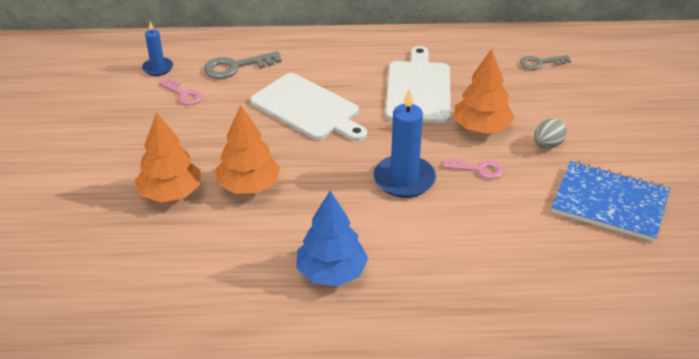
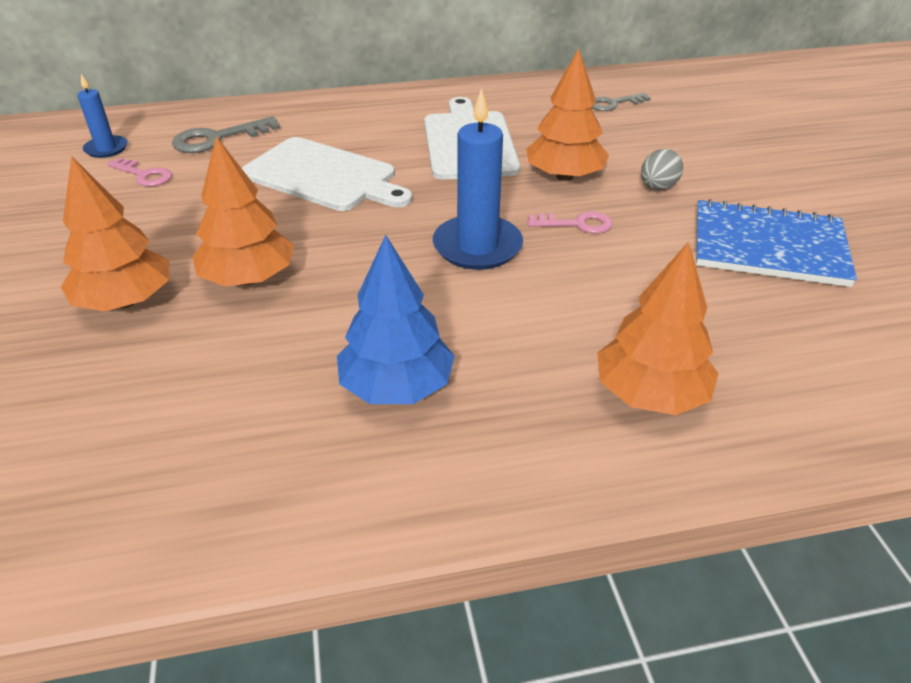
camera: 10 degrees left, 0 degrees up
(487, 298) = (650, 394): none -> orange tree

